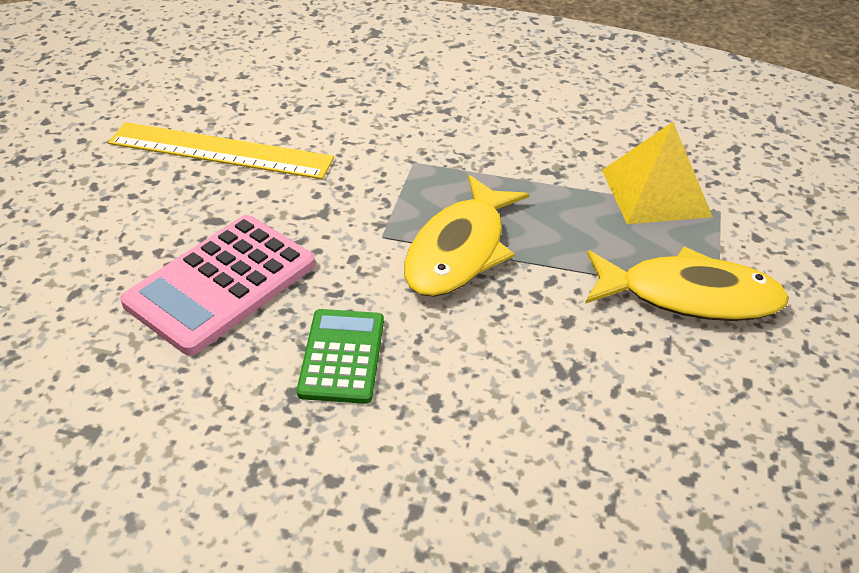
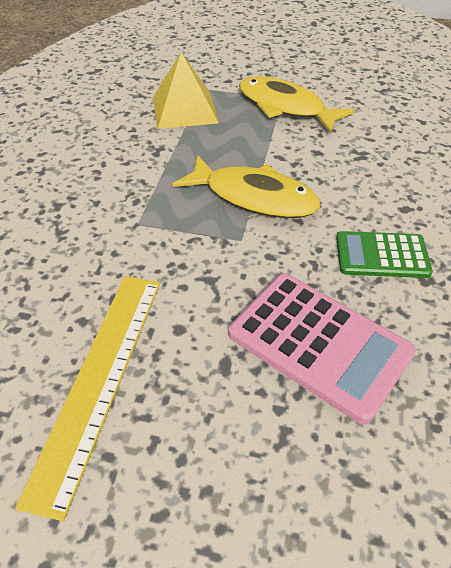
camera: 90 degrees left, 5 degrees up
(689, 296) = (285, 107): yellow fish -> yellow fish turned 60 degrees counterclockwise

